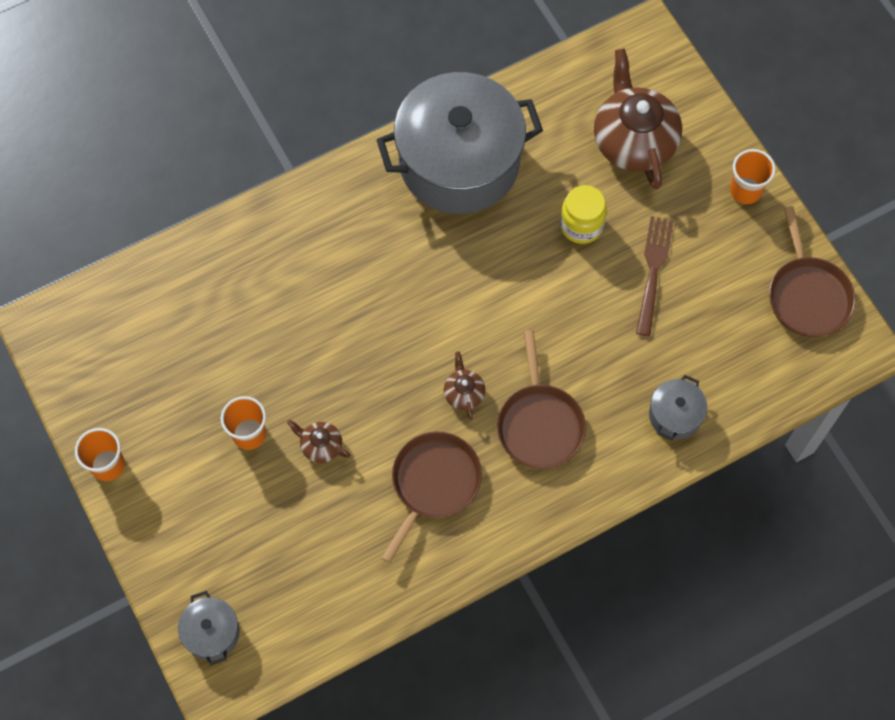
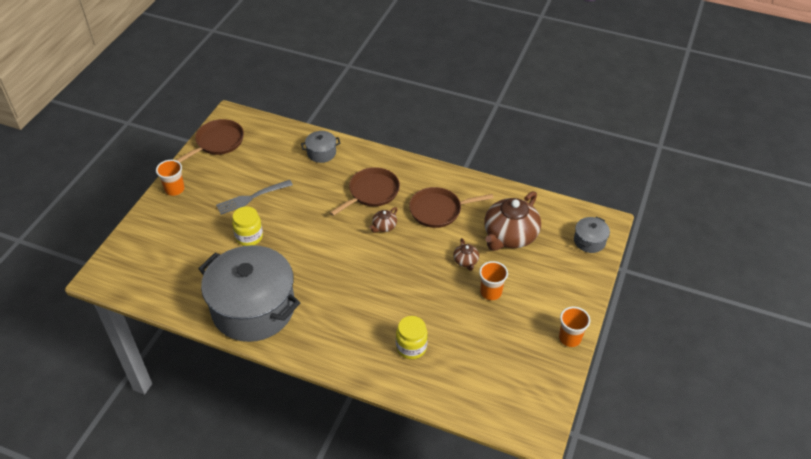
camera: 130 degrees left, 20 degrees down
(257, 285) = (411, 347): none -> yellow jar
(634, 140) = (177, 245): brown teapot -> brown teapot (509, 236)
(653, 270) = (251, 198): brown fork -> grey fork

